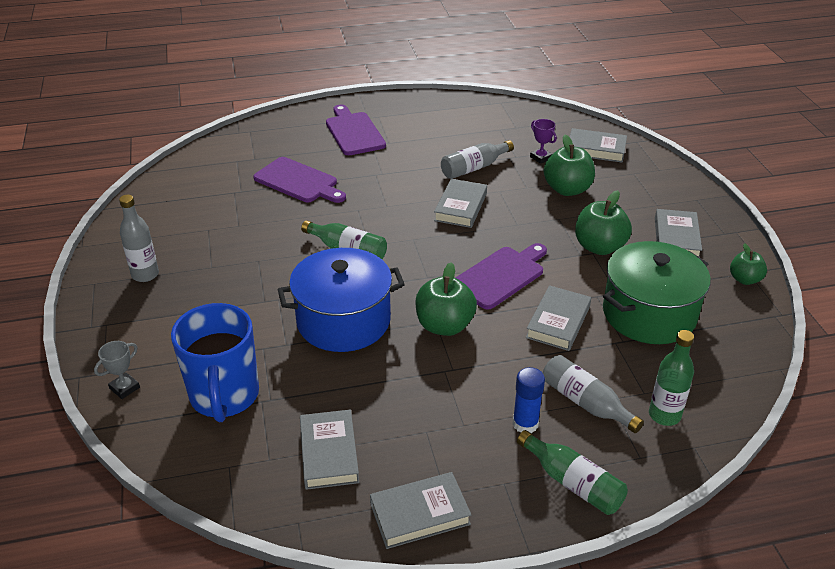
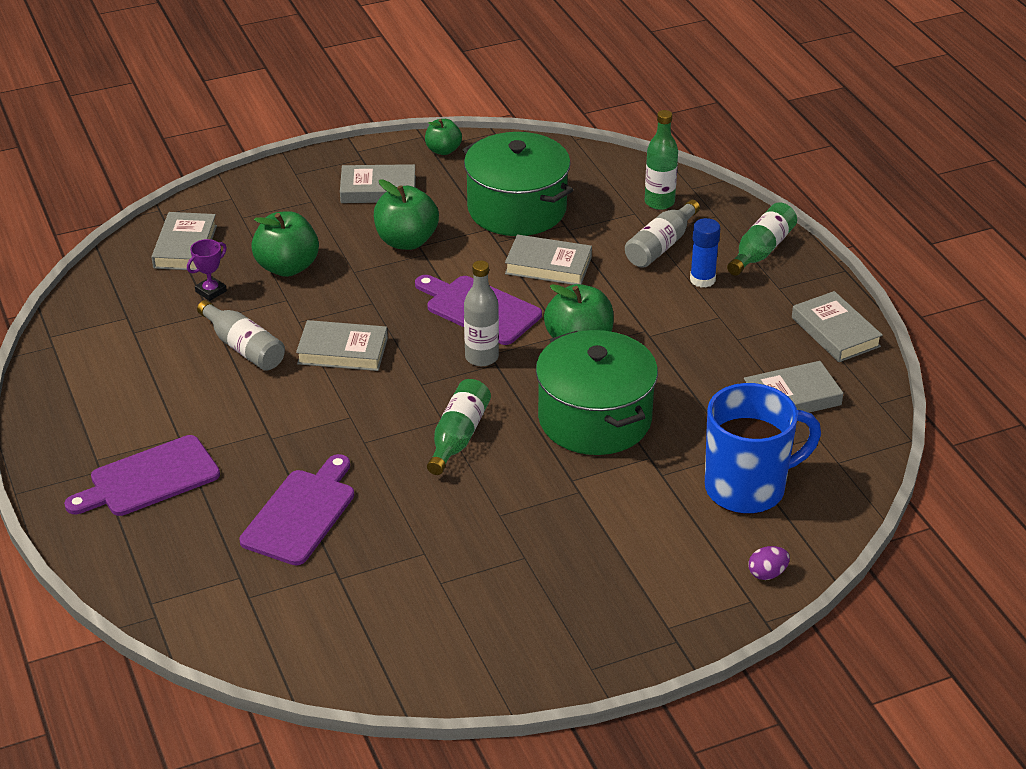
camera: 100 degrees left, 0 degrees up
(124, 388) = (767, 574): grey trophy -> purple egg
(145, 275) = (559, 620): grey bottle -> grey bottle (481, 357)
(343, 321) = (595, 419): blue pot -> green pot

